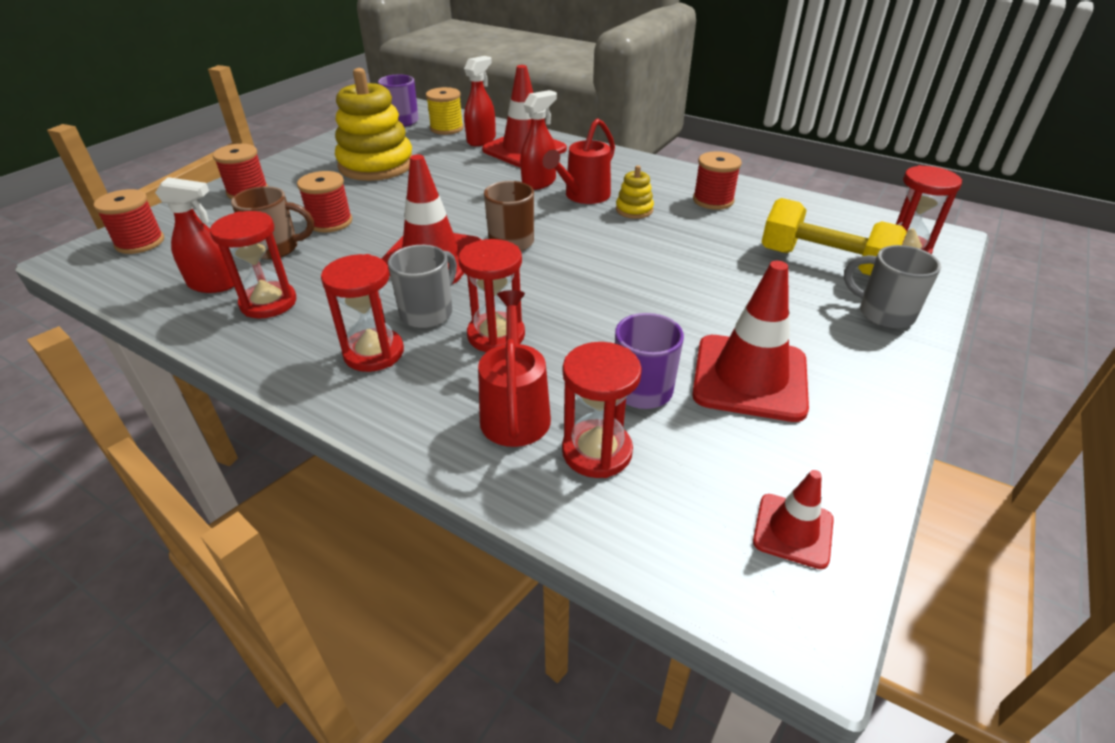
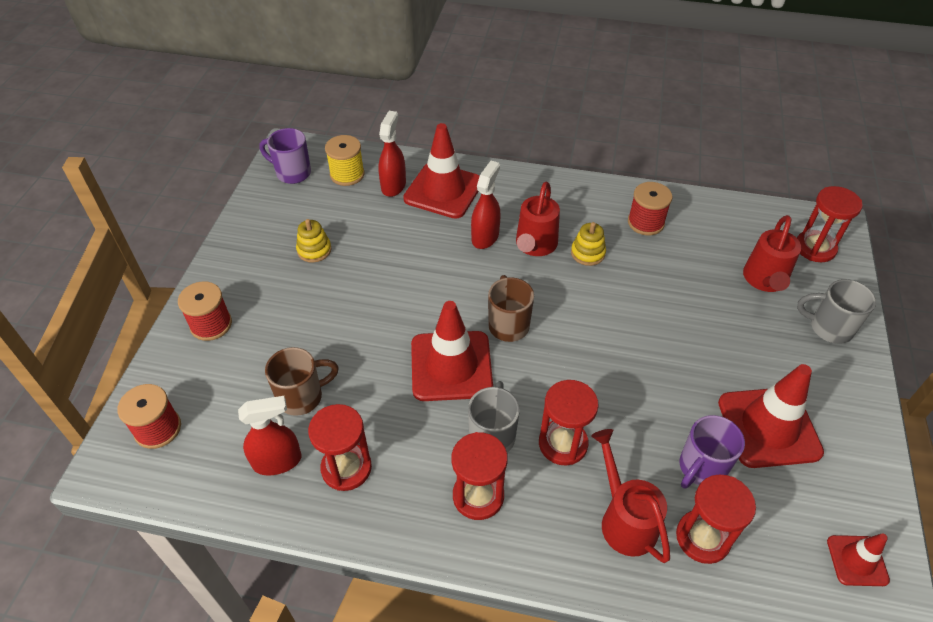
camera: 20 degrees left, 10 degrees up
(330, 222) = (327, 346): red spool -> none
(376, 165) = (314, 250): yellow stacking toy -> yellow stacking toy, size x0.45
(823, 263) = (764, 281): yellow dumbbell -> red watering can

